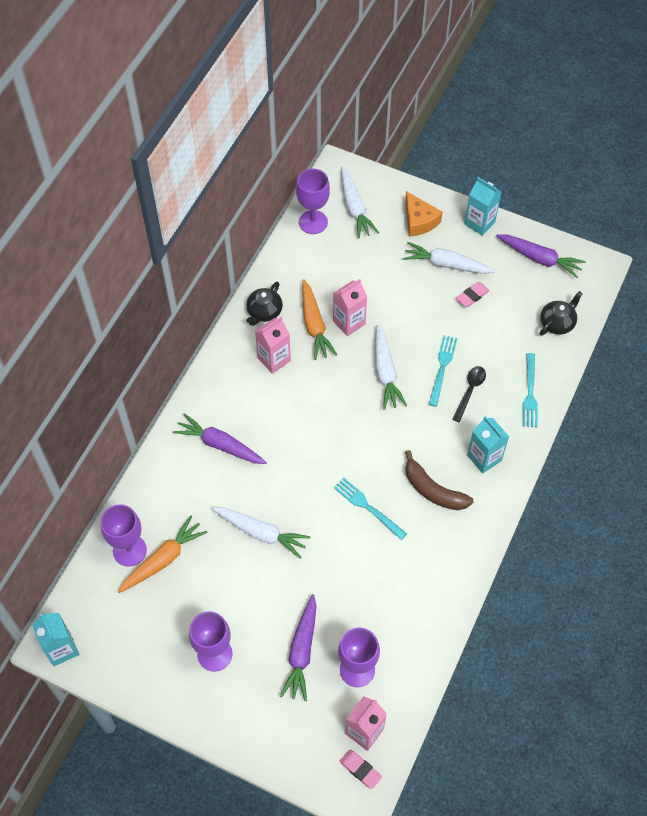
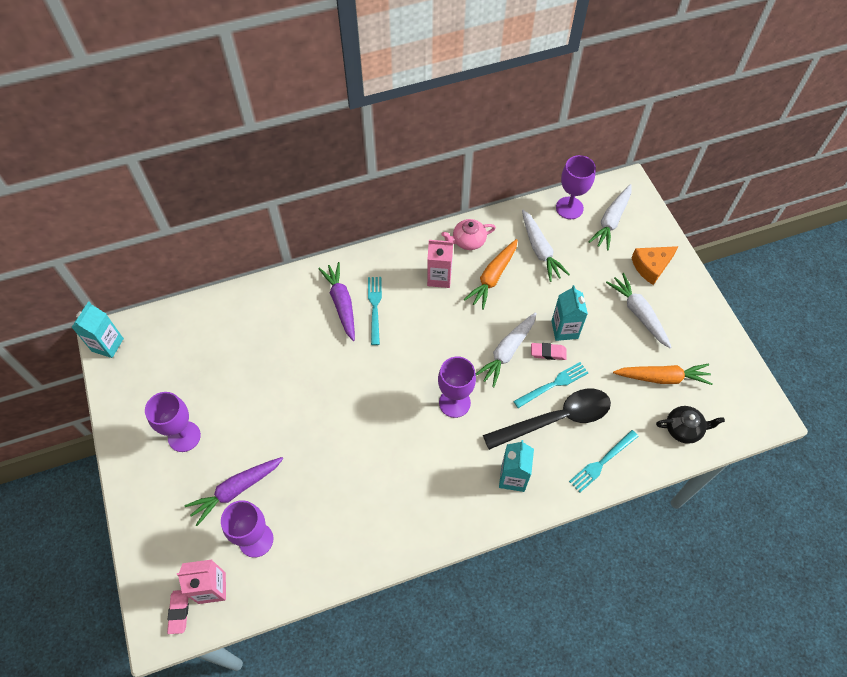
camera: 45 degrees right, 0 degrees up
(129, 550) = (212, 321): purple goblet -> purple goblet (454, 403)
(163, 559) = (224, 345): orange carrot -> orange carrot (662, 377)
(261, 533) = (301, 385): white carrot -> white carrot (540, 250)
(264, 312) = (468, 241): black teapot -> pink teapot
(349, 322) = (519, 295): pink carton -> none
(367, 507) = (389, 433): turquoise fork -> turquoise fork (374, 307)
(419, 221) = (651, 266): orange cheese -> orange cheese turned 45 degrees clockwise
(433, 490) = (448, 465): brown banana -> none
(470, 391) = (556, 419): black spoon -> black spoon, size x1.98
(472, 296) = (634, 352): pink eraser -> pink eraser (548, 353)
(479, 223) = (699, 304): turquoise carton -> turquoise carton (564, 329)
(539, 258) = (721, 368): purple carrot -> none

